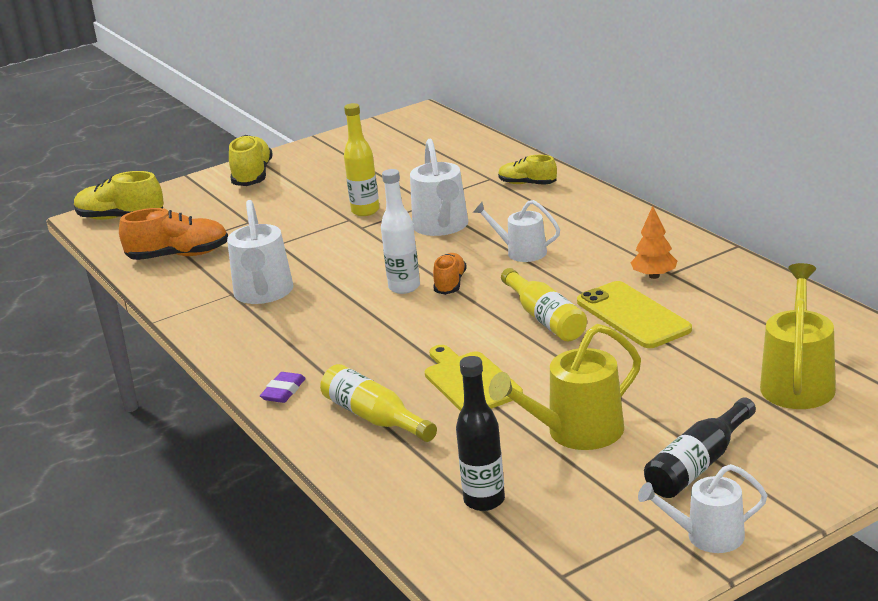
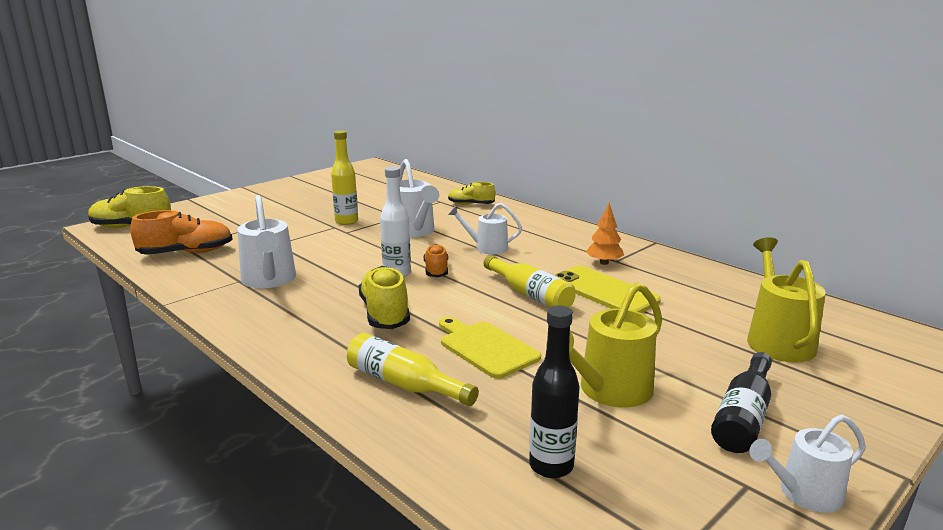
camera: 15 degrees left, 5 degrees down
(252, 176) = (246, 199): yellow shoe -> yellow shoe (385, 313)
(283, 391) = (304, 362): purple eraser -> none

